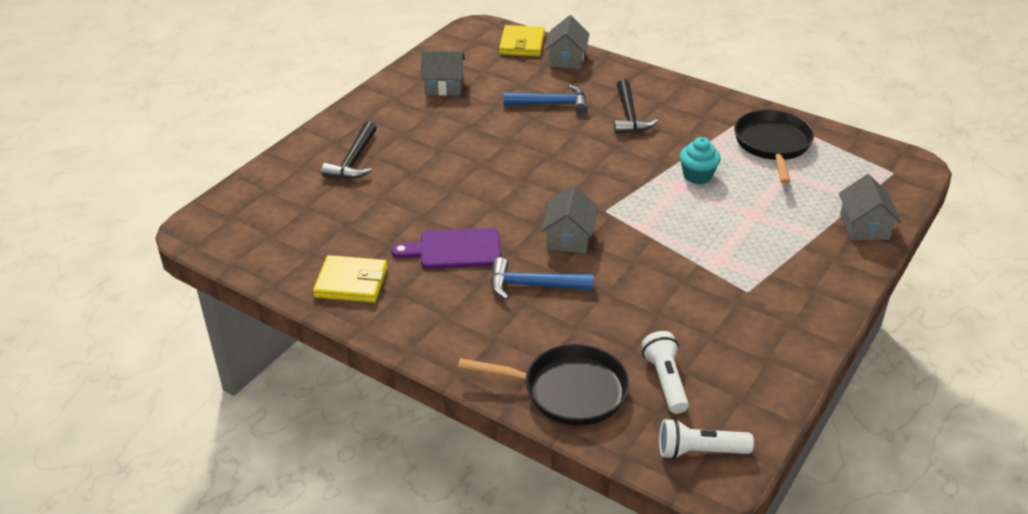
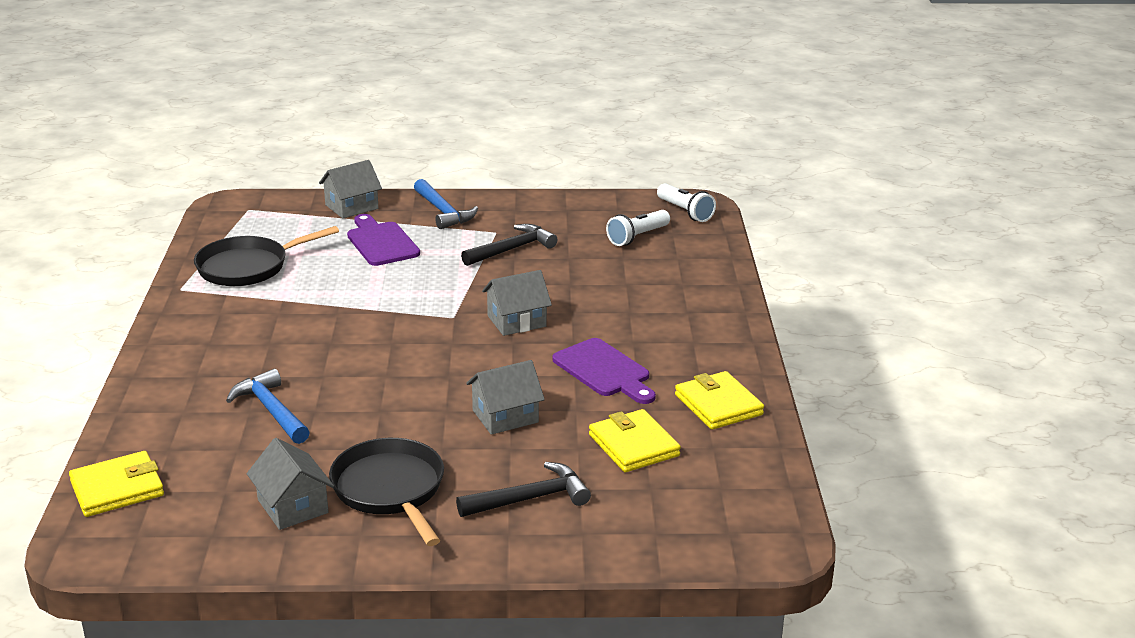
camera: 125 degrees left, 10 degrees down
(354, 221) = (633, 445): none -> yellow wallet
(533, 285) = (603, 317): blue hammer -> blue hammer (443, 212)
(566, 59) = (140, 437): grey house -> grey house (505, 416)
(568, 390) = (697, 267): black pan -> black pan (390, 490)
(629, 116) = (256, 354): black hammer -> black hammer (512, 249)
(697, 176) = (344, 289): turquoise cupcake -> none
(772, 219) = (381, 242): none -> purple cutting board

